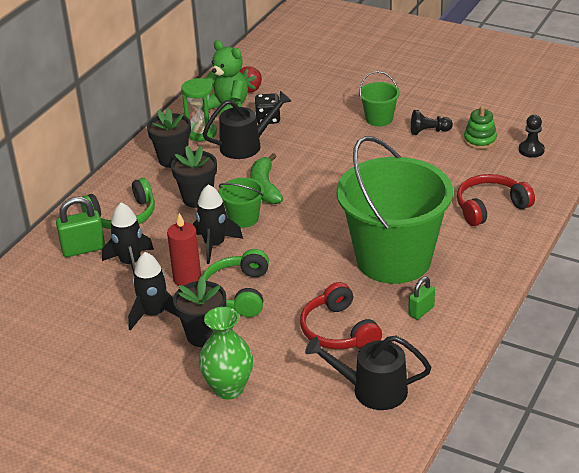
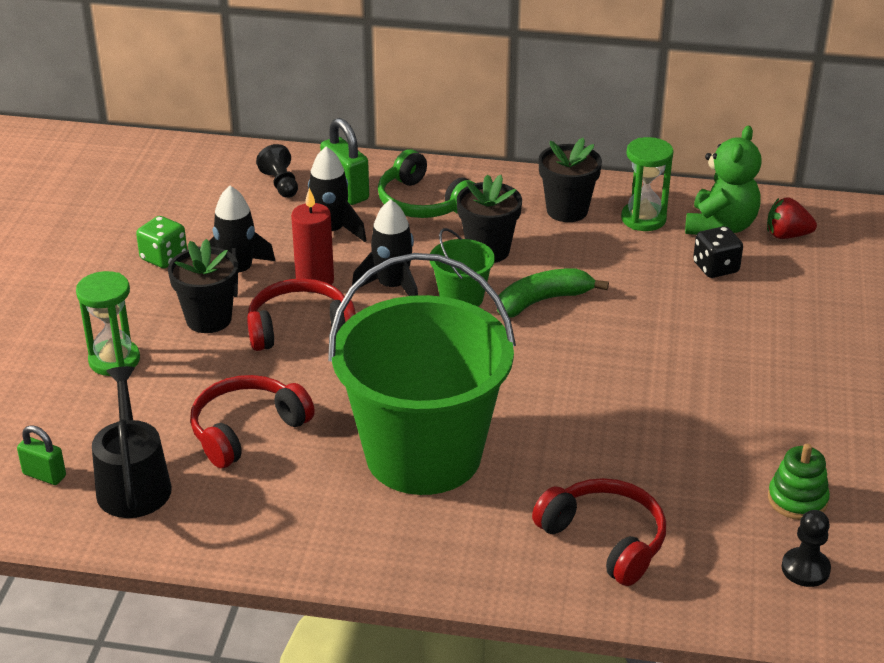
camera: 70 degrees right, 0 degrees up
(111, 350) = (164, 258): none -> green dice
(228, 388) = (114, 360): green vase -> green hourglass
(238, 293) = (299, 328): green headphones -> red headphones
(246, 145) = (635, 263): black watering can -> none
(379, 119) = (788, 375): green bucket -> none
(421, 311) = (312, 502): green padlock -> green padlock (44, 475)
(429, 131) = (786, 436): black pawn -> black pawn (280, 184)

